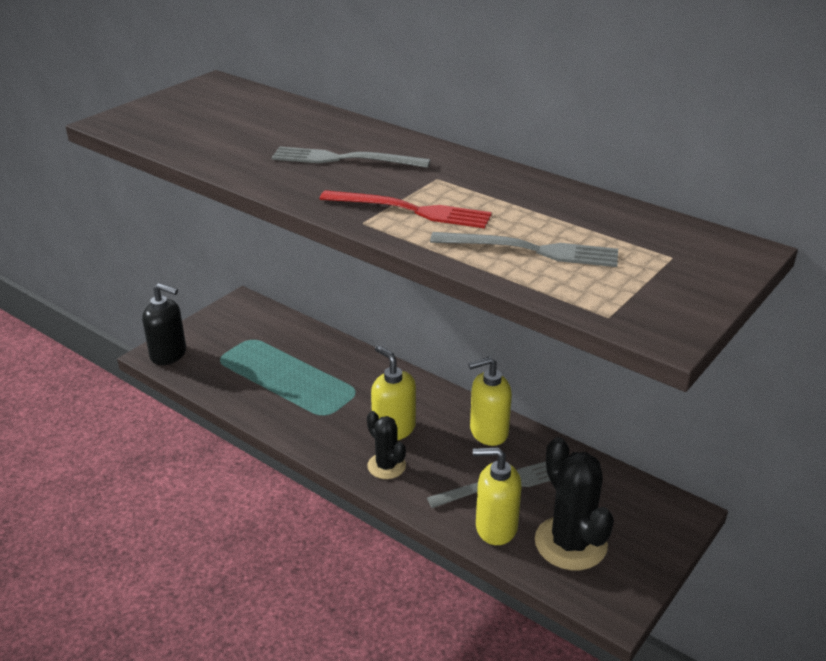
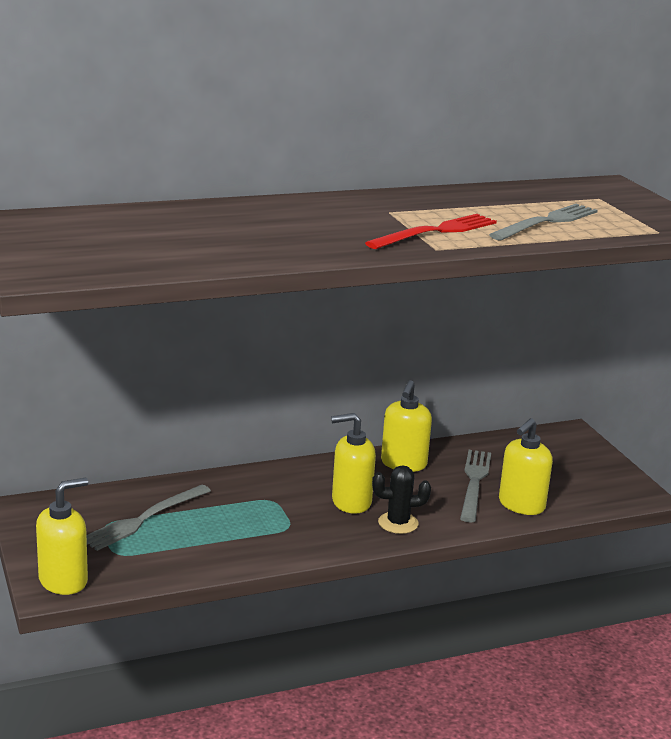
camera: 60 degrees left, 10 degrees down
(169, 354) = (63, 581): black soap dispenser -> yellow soap dispenser
(344, 159) = (303, 224): grey fork -> grey fork (144, 519)
(570, 543) = (565, 484): black cactus -> none

